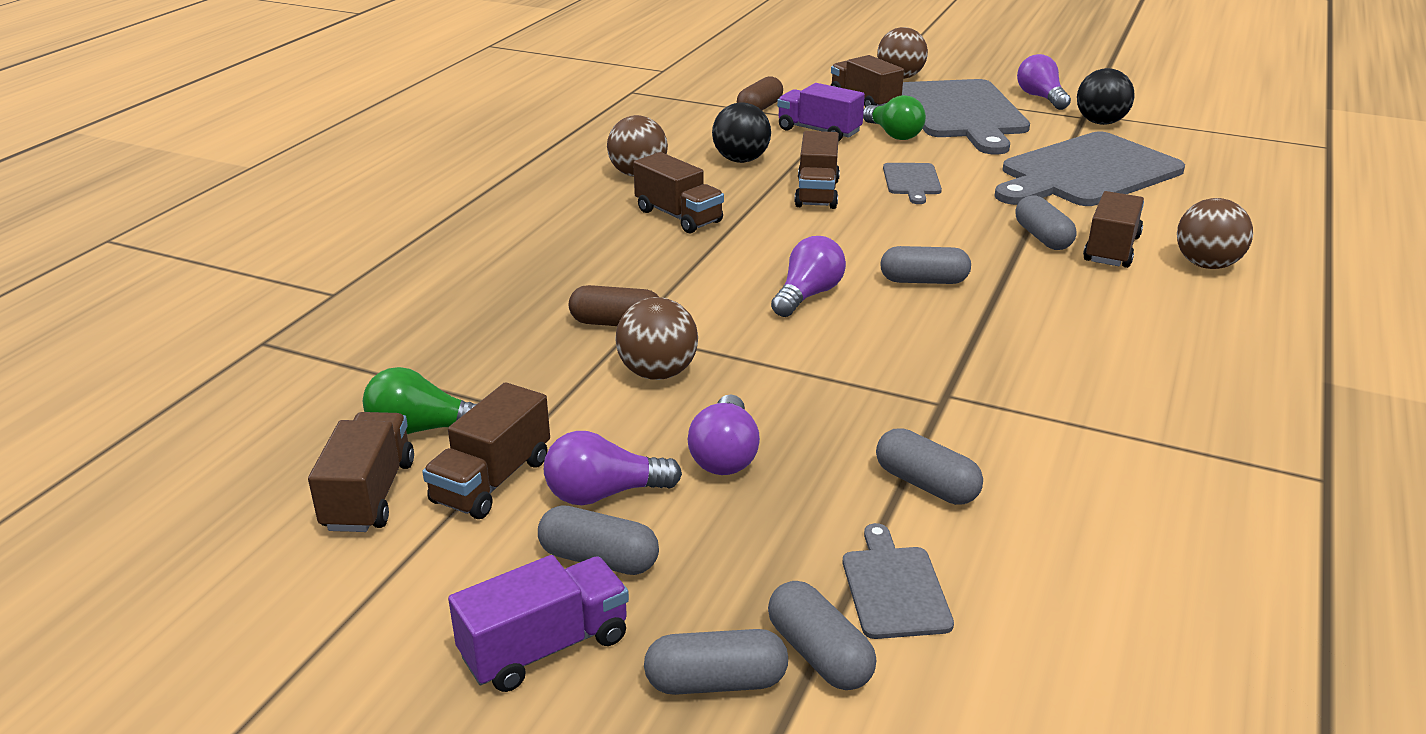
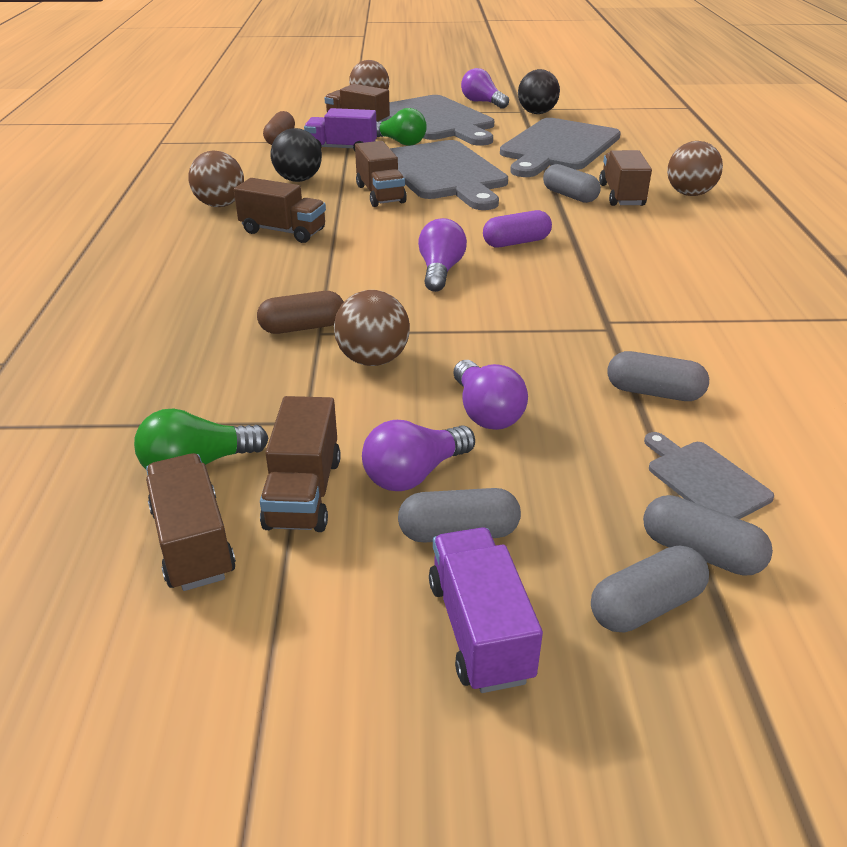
camera: 25 degrees left, 5 degrees up
(545, 647) = (479, 630): purple truck -> purple truck turned 45 degrees counterclockwise
(911, 181) = (443, 173): grey cutting board -> grey cutting board, size x2.26
(923, 281) = (516, 242): grey capsule -> purple capsule

